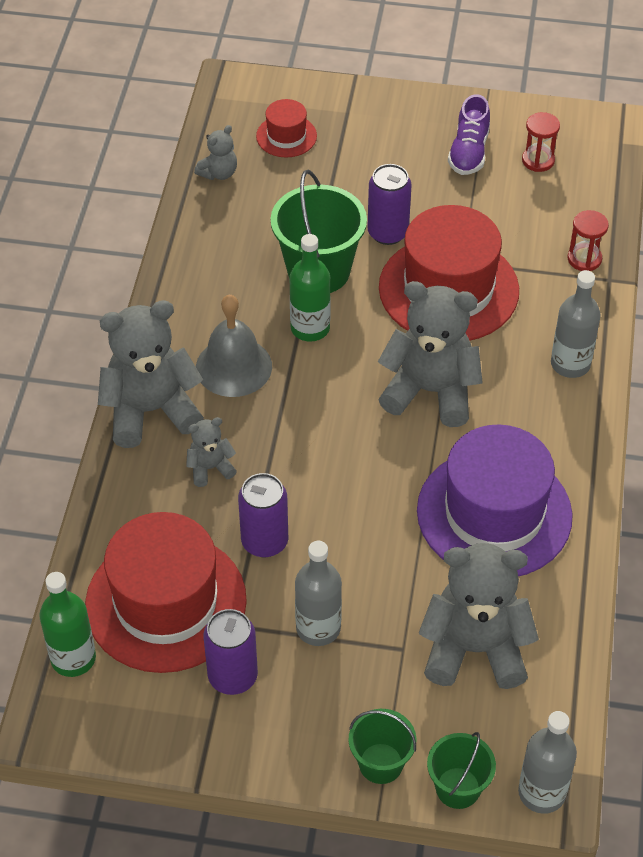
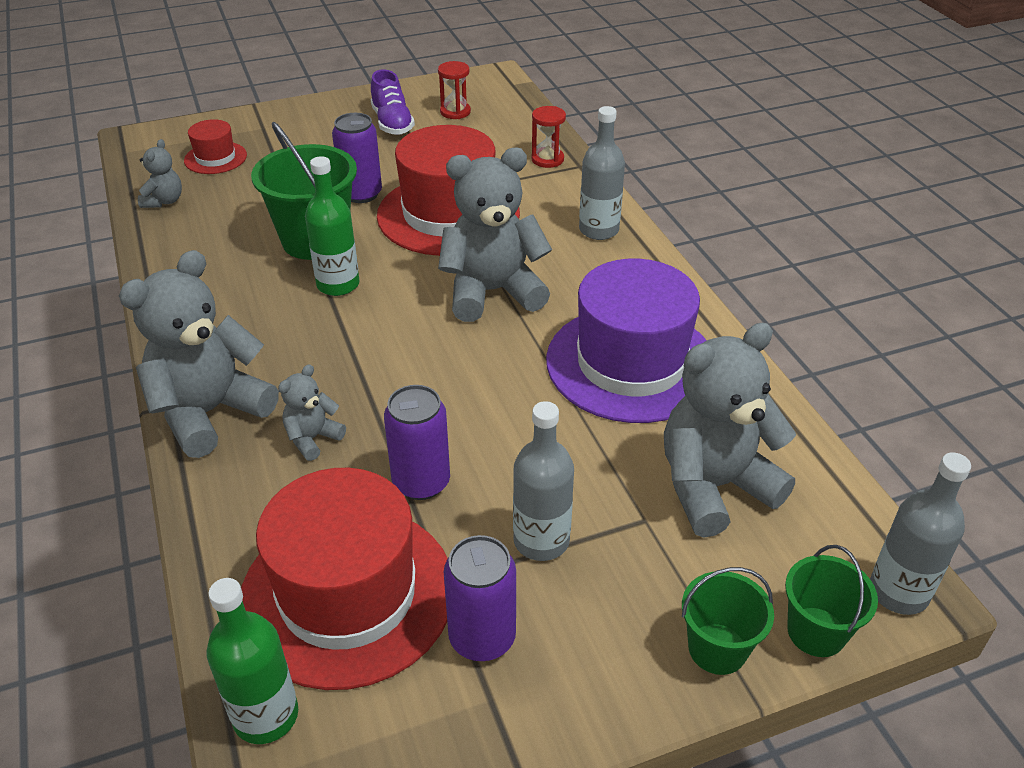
camera: 30 degrees left, 10 degrees down
(233, 366) = (279, 341): grey bell -> none

